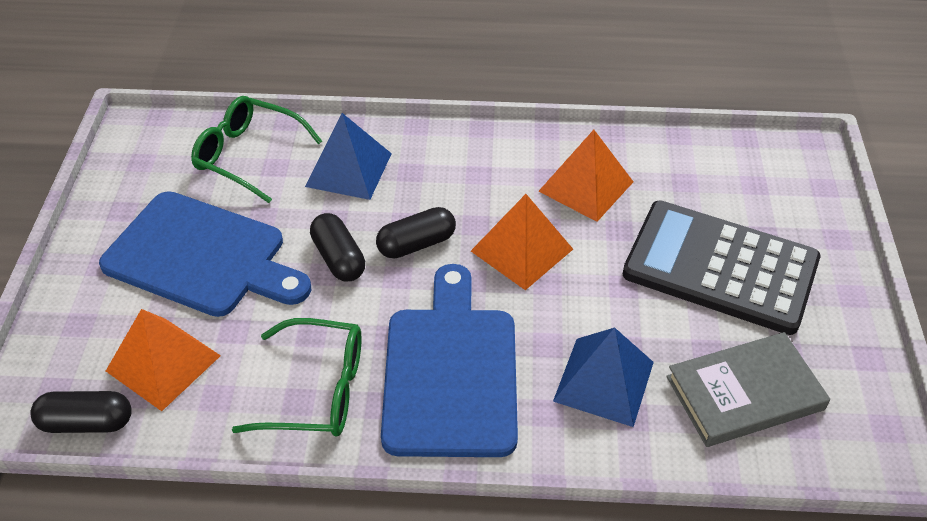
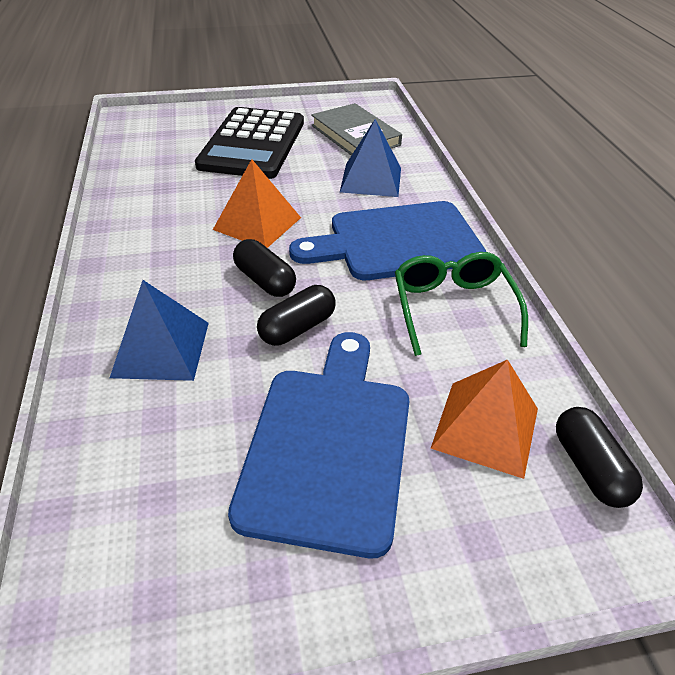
camera: 105 degrees left, 5 degrees down
(249, 156) = (137, 452): green glasses -> none
(585, 186) = (175, 200): orange pyramid -> none

